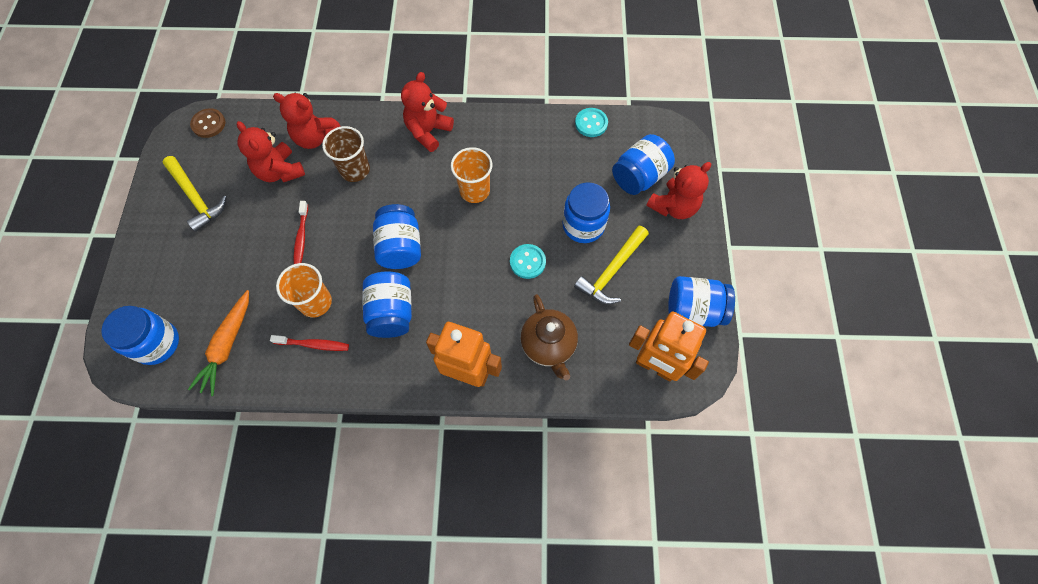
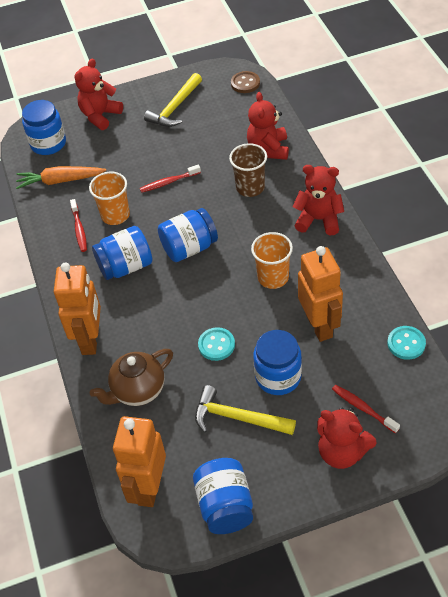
camera: 75 degrees right, 15 degrees down
(280, 171) = (224, 143): red teddy bear -> red teddy bear (100, 116)
(545, 175) = (319, 326): none -> orange robot
(639, 176) = (363, 408): blue jar -> red toothbrush

